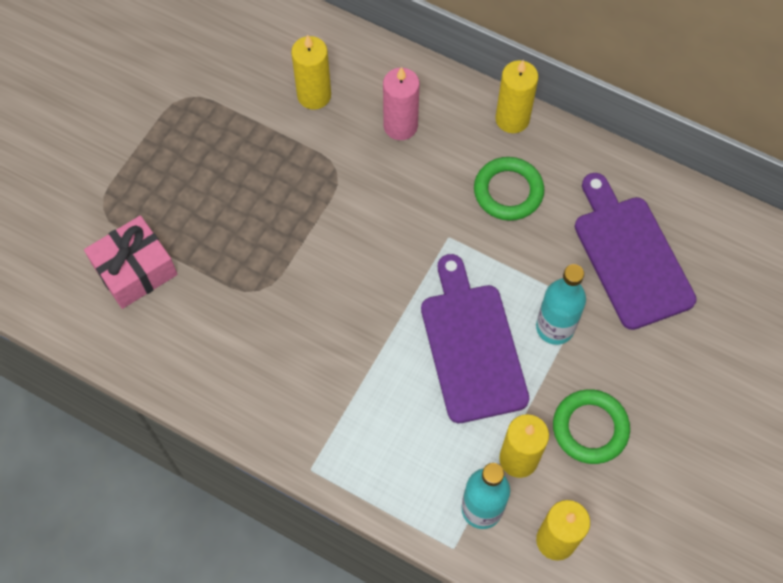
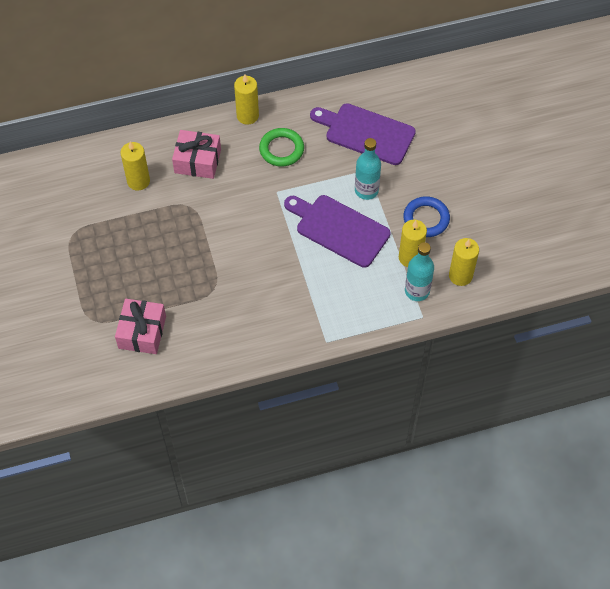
camera: 45 degrees left, 5 degrees down
(400, 126) = (197, 161): pink candle -> pink gift
(590, 428) = (426, 219): green ring -> blue ring

